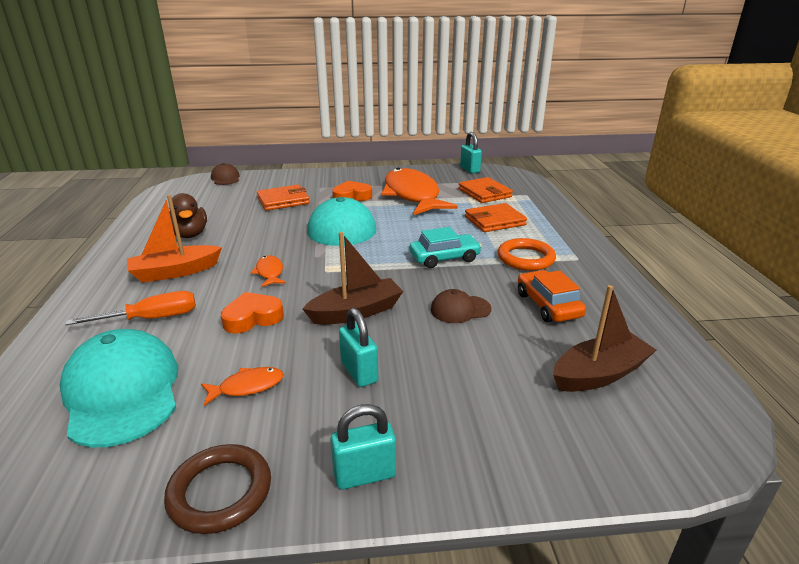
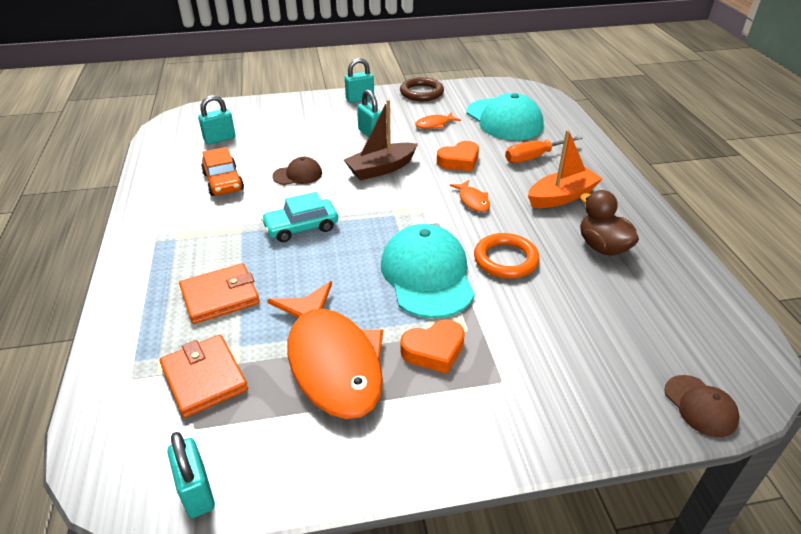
camera: 175 degrees right, 10 degrees up
(283, 200) = (538, 330): orange wallet -> none
(525, 258) = (214, 231): orange ring -> orange ring (505, 259)
(599, 374) = (220, 139): brown boat -> turquoise padlock

